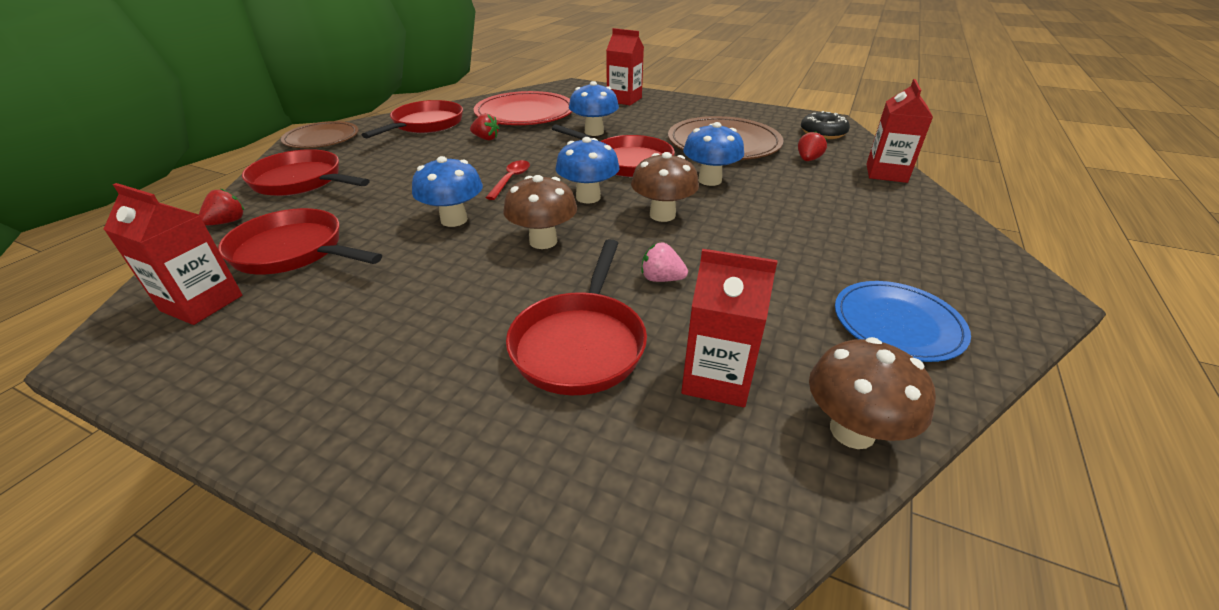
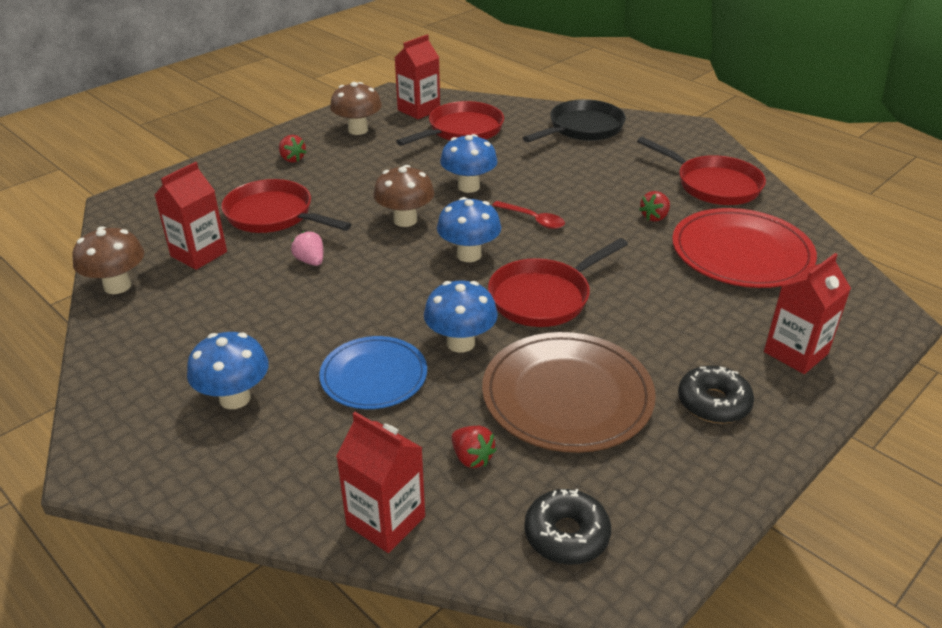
camera: 110 degrees right, 0 degrees up
(227, 222) = (522, 108): red strawberry -> red strawberry (292, 159)
(301, 181) = (582, 128): red pan -> black pan
(322, 138) = (686, 133): brown plate -> none
(594, 132) = (652, 294): blue mushroom -> blue mushroom (235, 398)
(661, 279) = (310, 261): pink strawberry -> pink strawberry turned 75 degrees counterclockwise
(662, 215) = (405, 288): brown mushroom -> brown mushroom (358, 130)
(687, 113) = (713, 403): none -> black donut
(897, 324) = (160, 352): blue plate -> blue plate (374, 376)

